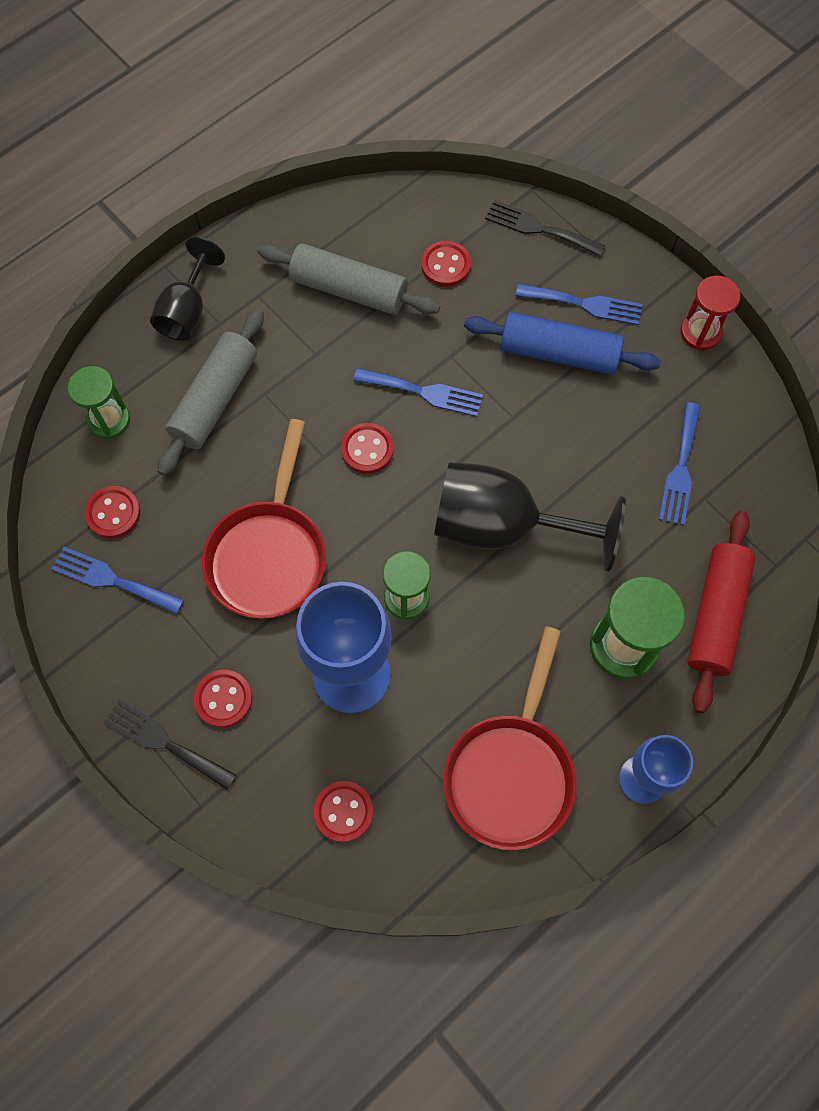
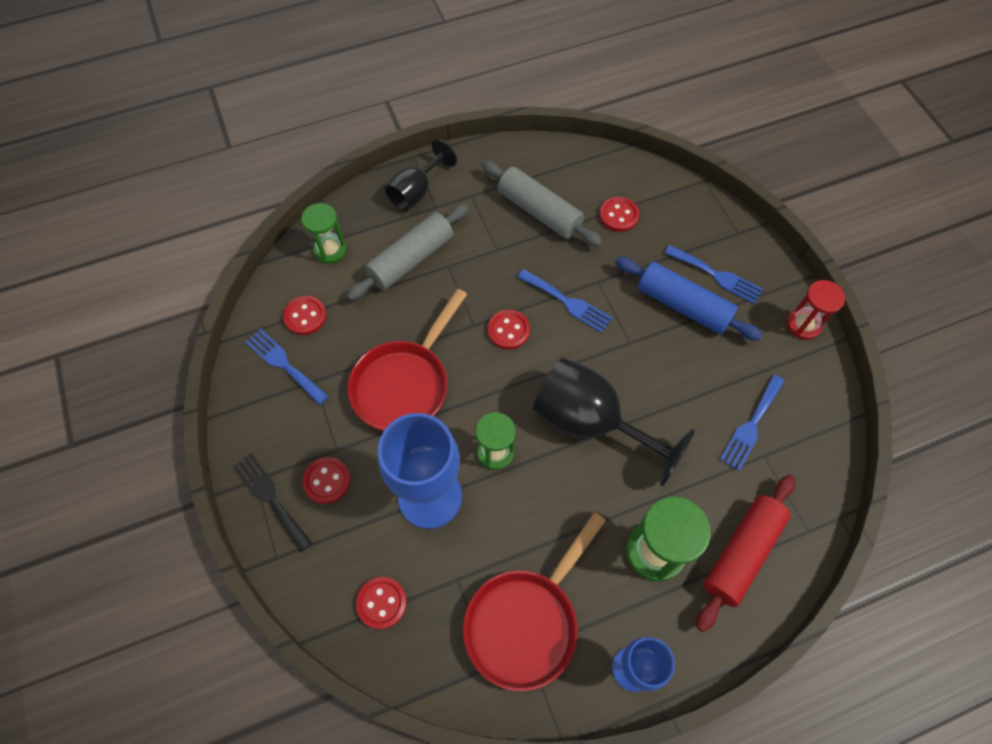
camera: 20 degrees right, 5 degrees down
(539, 228) = (700, 210): black fork -> none

